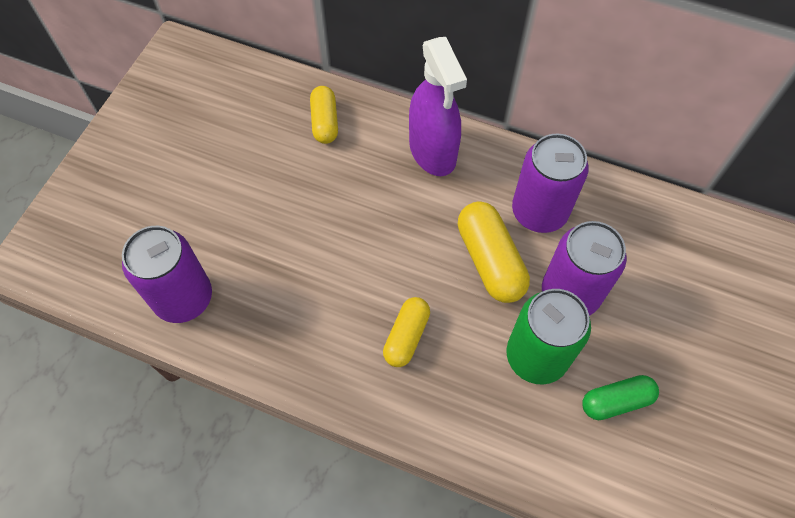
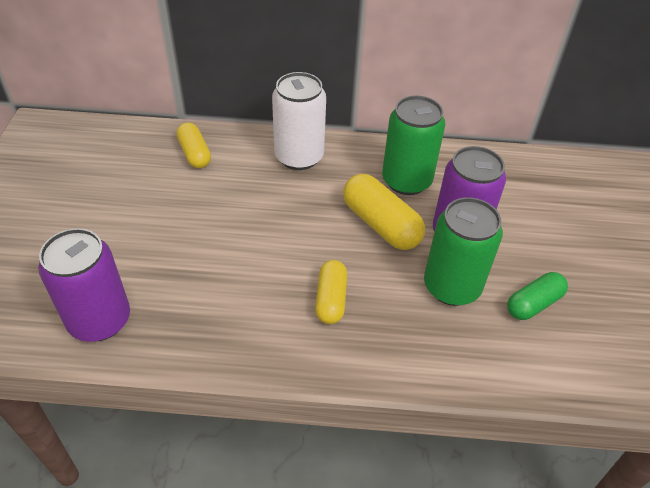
camera: 20 degrees left, 15 degrees down
(432, 151) = (299, 157): purple spray bottle -> white can
(539, 212) = (406, 181): purple can -> green can

